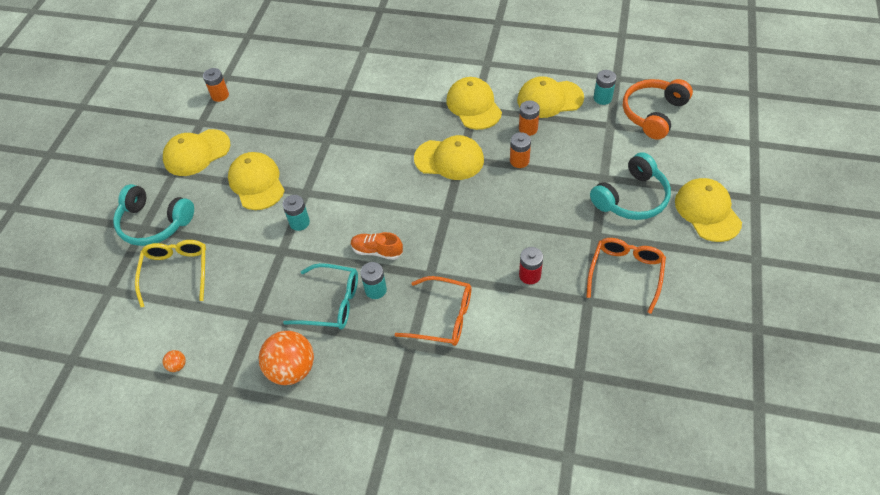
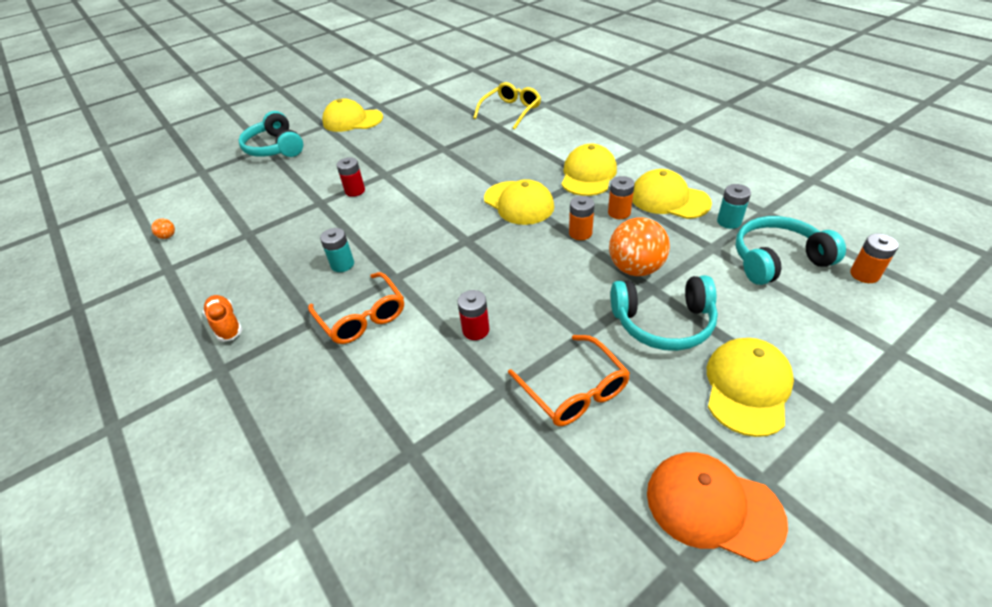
camera: 40 degrees right, 10 degrees down
(176, 272) = (246, 181): yellow glasses -> yellow glasses (510, 111)
(220, 95) = (410, 95): orange battery -> orange battery (864, 274)
(256, 183) = (362, 153): yellow cap -> none
(292, 369) = (218, 283): orange ball -> orange ball (635, 268)
(299, 222) = (355, 191): turquoise battery -> red battery
(331, 303) = (302, 255): turquoise glasses -> none
(377, 251) = (379, 238): orange shoe -> orange shoe (226, 324)
(625, 274) = (573, 390): orange glasses -> orange glasses turned 90 degrees clockwise
(653, 113) = (777, 260): orange headphones -> turquoise headphones
(746, 288) = (713, 506): none -> orange cap

